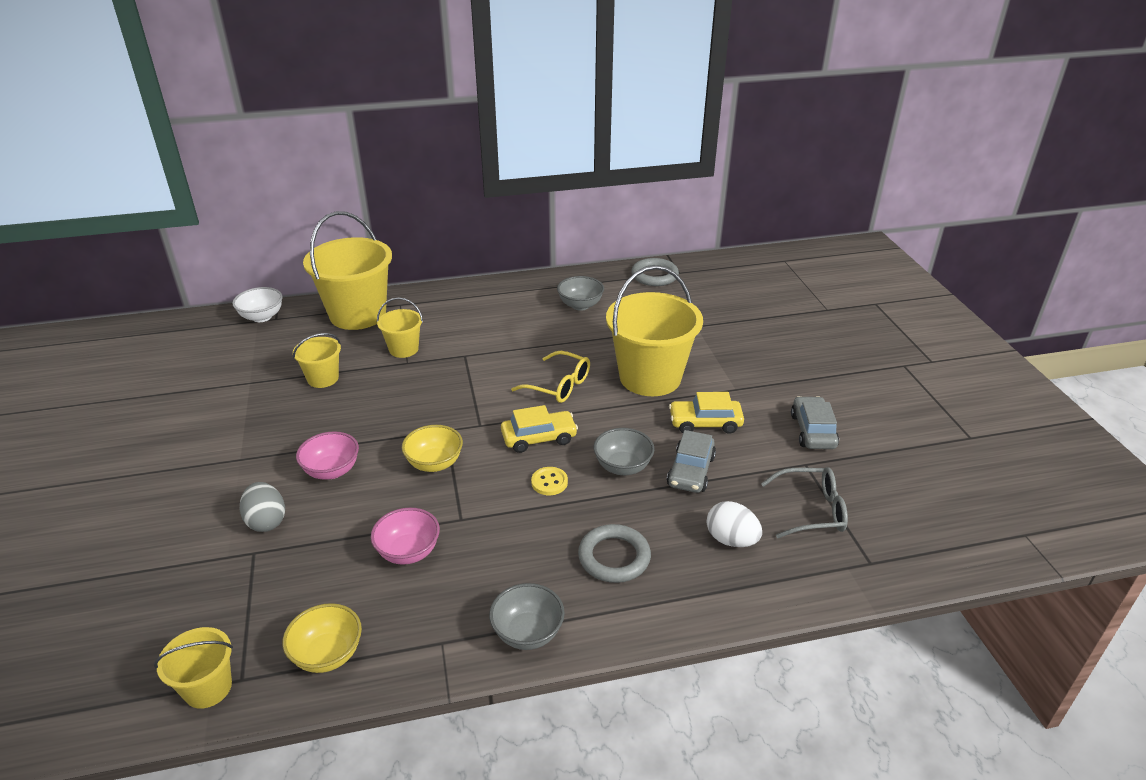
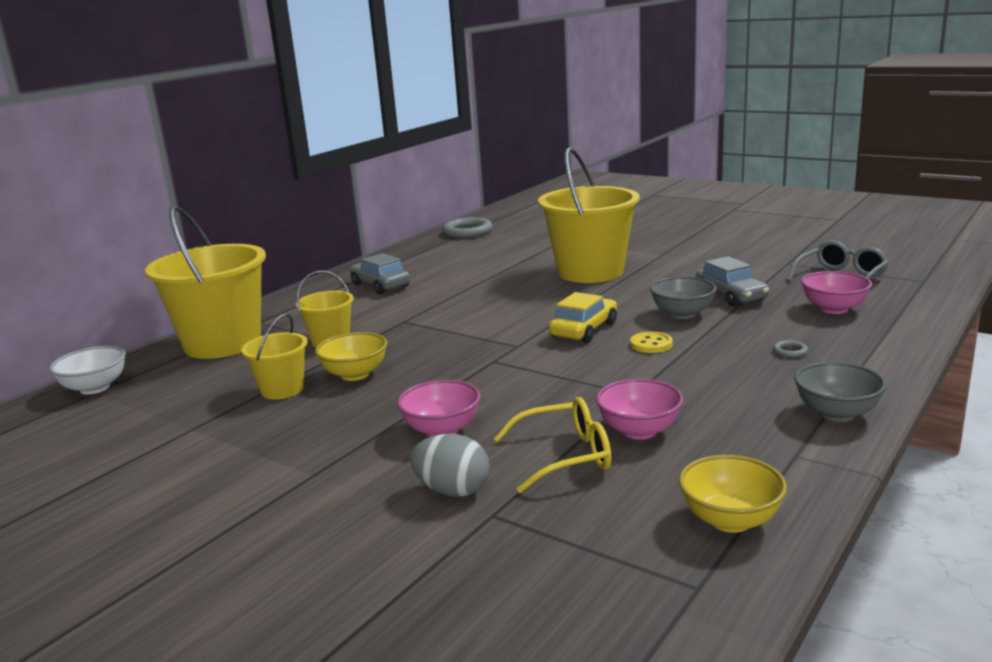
camera: 40 degrees left, 15 degrees down
(208, 688) = (682, 616): yellow bucket -> none
(434, 463) = (532, 380): yellow bowl -> yellow bowl (355, 374)
(559, 385) = (530, 302): yellow glasses -> yellow glasses (565, 456)
(580, 305) = (443, 263): grey bowl -> none
(614, 557) = (790, 351): grey ring -> grey ring, size x0.43
(705, 423) = (682, 274): yellow car -> none
(731, 540) = (834, 309): white egg -> pink bowl
(812, 431) = (754, 250): grey car -> grey car (380, 285)

